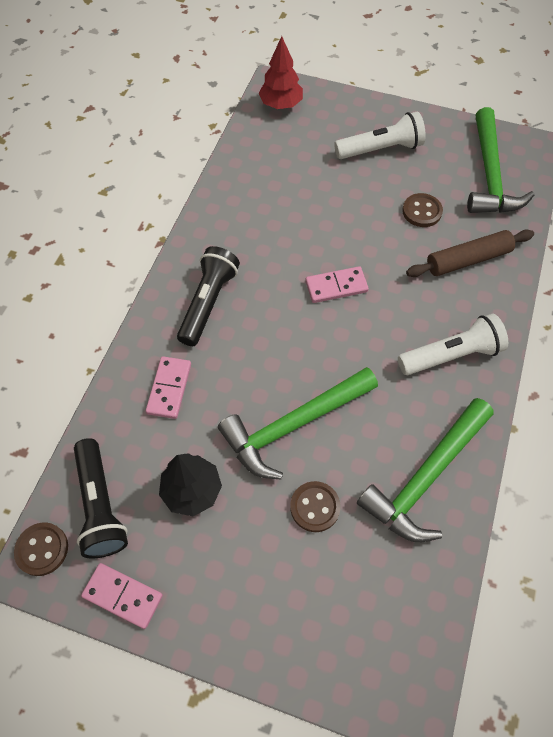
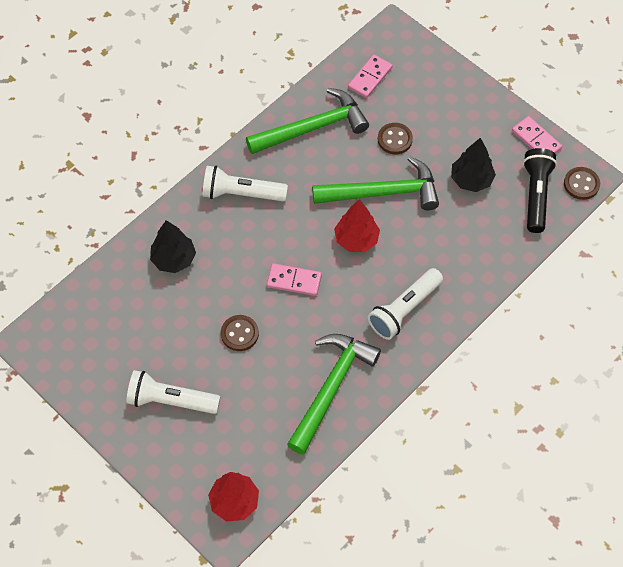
camera: 155 degrees left, 0 degrees up
(169, 388) = (462, 253): pink domino -> pink domino (370, 78)
(208, 302) = (404, 310): black flashlight -> white flashlight
(295, 355) = (356, 239): none -> red tree
(422, 211) = (179, 318): brown button -> brown button (239, 334)
(468, 260) = (173, 259): brown rolling pin -> black tree
(490, 175) = (93, 329): green hammer -> green hammer (331, 388)

